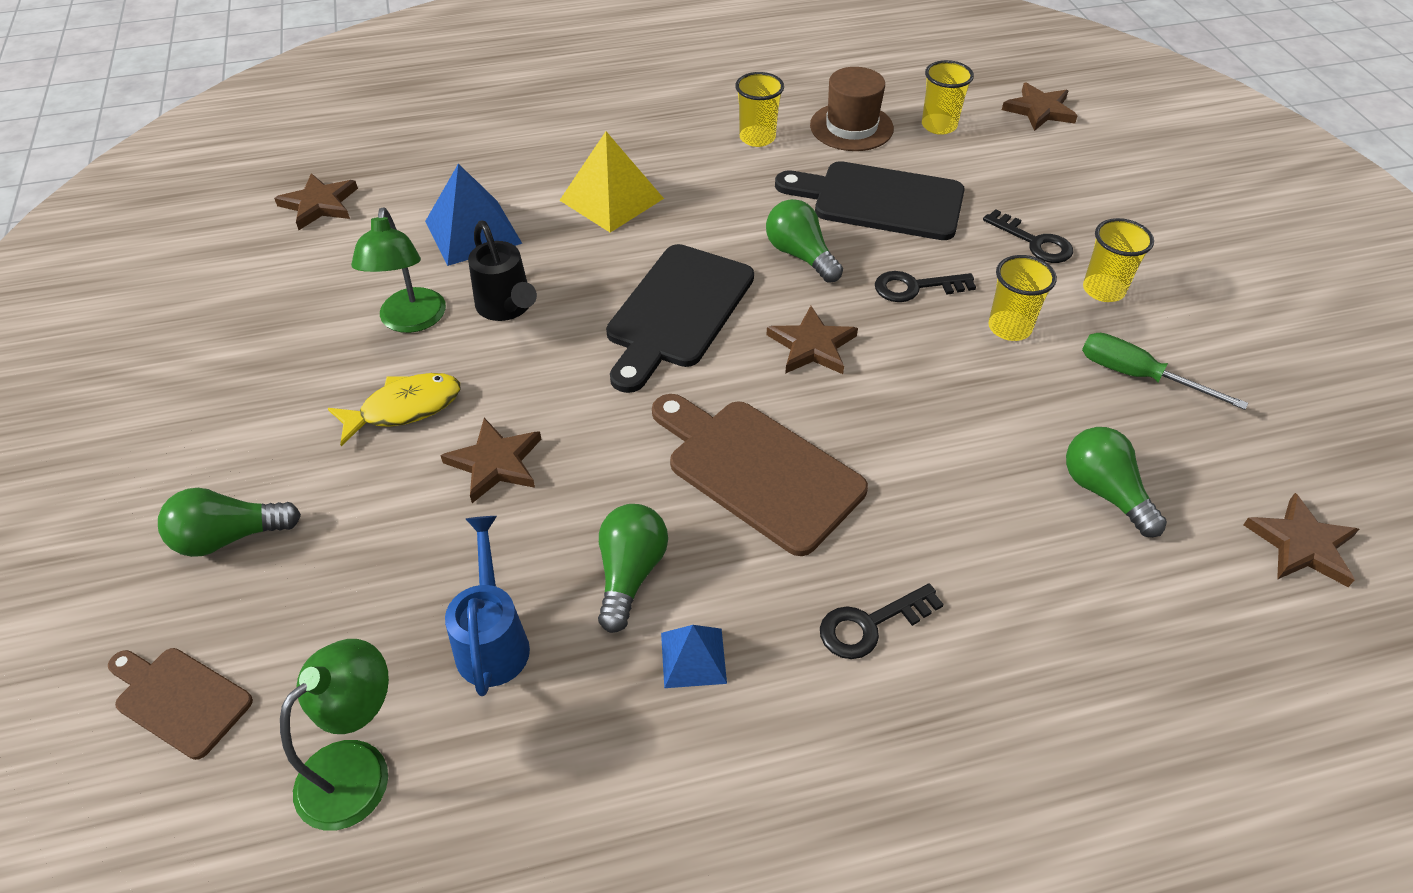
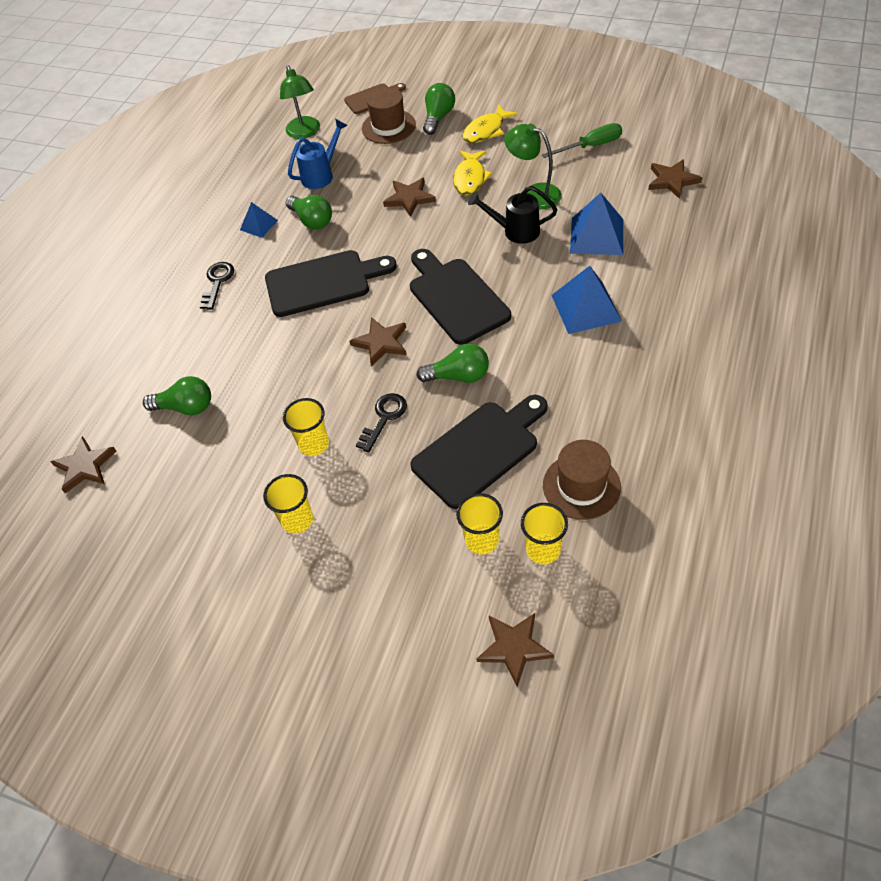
camera: 130 degrees right, 5 degrees up
(255, 445) = (486, 131): none -> yellow fish
(285, 607) = (388, 127): none -> brown hat
(493, 639) = (321, 175): blue watering can -> blue watering can turned 75 degrees counterclockwise
(611, 199) = (586, 308): yellow pyramid -> blue pyramid
(757, 138) = (606, 417): yellow cup -> yellow cup (481, 540)
(758, 471) = (323, 282): brown cutting board -> black cutting board
(1034, 242) = (368, 514): black key -> none
(1138, 376) = (227, 481): green screwdriver -> green screwdriver (591, 146)

